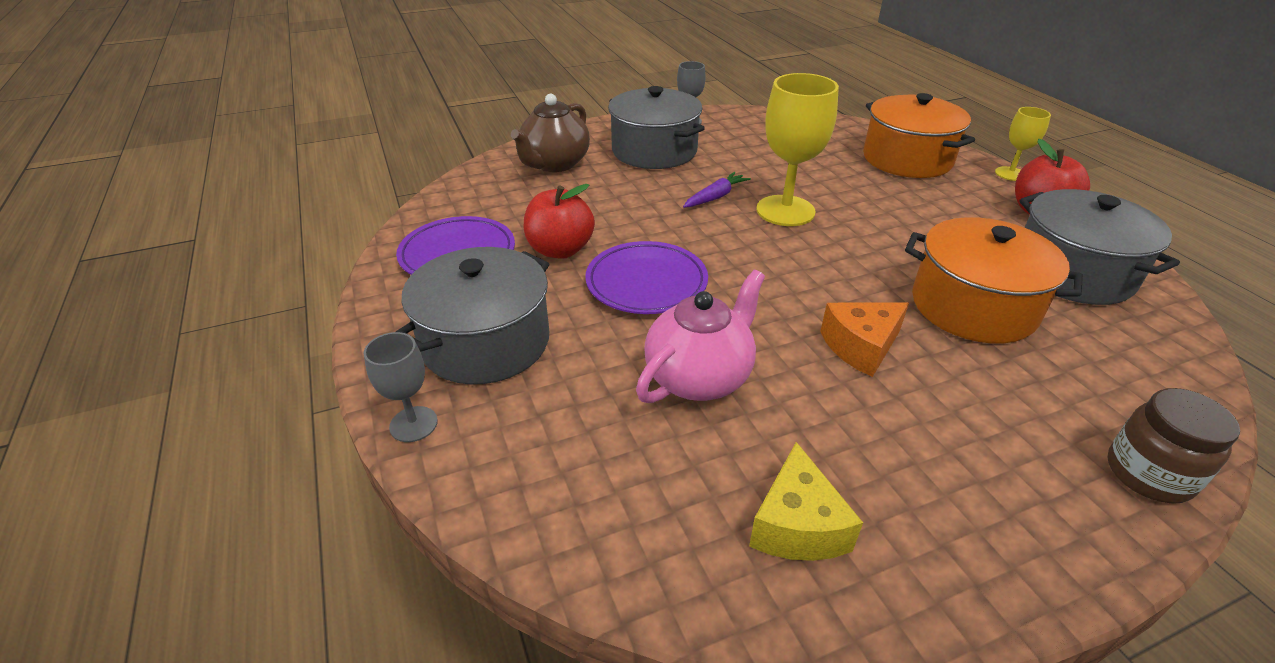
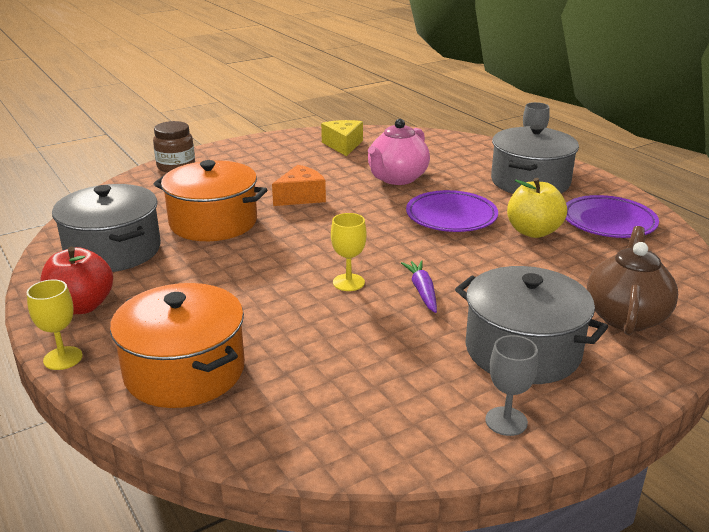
camera: 170 degrees right, 10 degrees down
(560, 250) = (533, 232): red apple -> yellow apple
(715, 197) = (422, 291): purple carrot -> purple carrot turned 135 degrees clockwise
(785, 211) = (348, 282): yellow goblet -> yellow goblet, size x0.54

